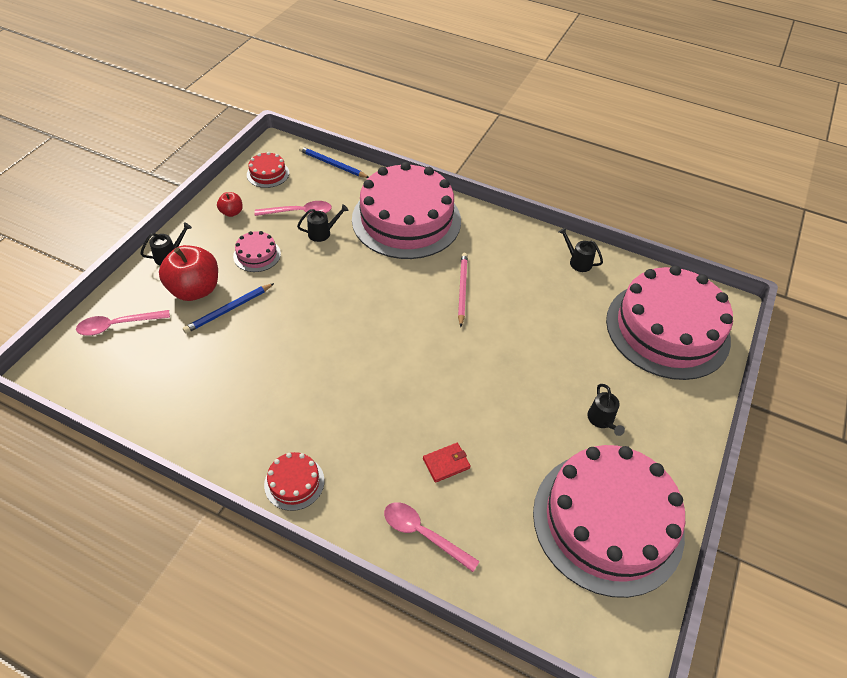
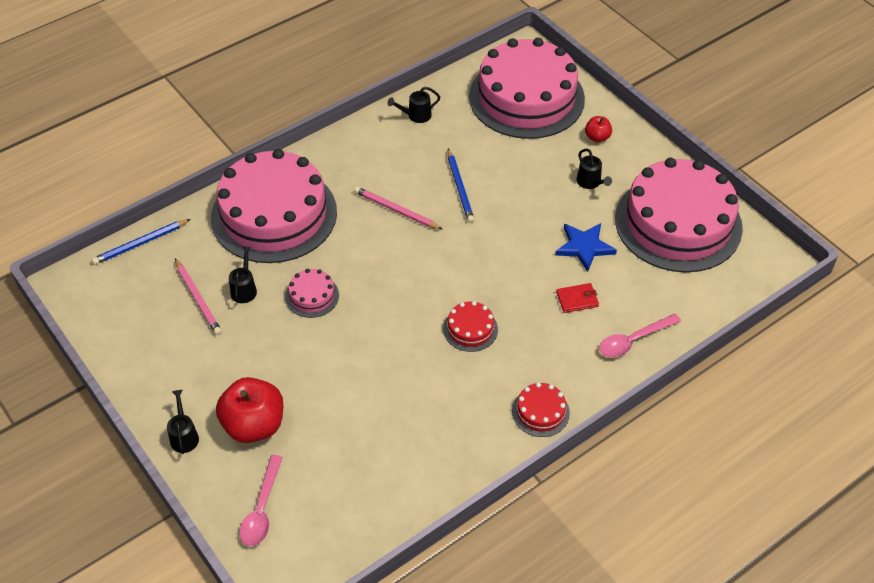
camera: 60 degrees left, 0 degrees up
(228, 310) = (303, 403): blue pencil -> blue pencil (460, 188)
(231, 212) = (153, 359): red apple -> red apple (597, 137)
(257, 255) = (238, 356): pink cake -> pink cake (312, 296)
(268, 174) = (111, 306): red cake -> red cake (470, 329)
(299, 212) = (198, 299): pink spoon -> pink pencil
(446, 463) = (577, 299): red wallet -> red wallet turned 75 degrees clockwise
(516, 445) = (584, 247): none -> blue star
(602, 420) = (590, 183): black watering can -> black watering can turned 45 degrees clockwise

